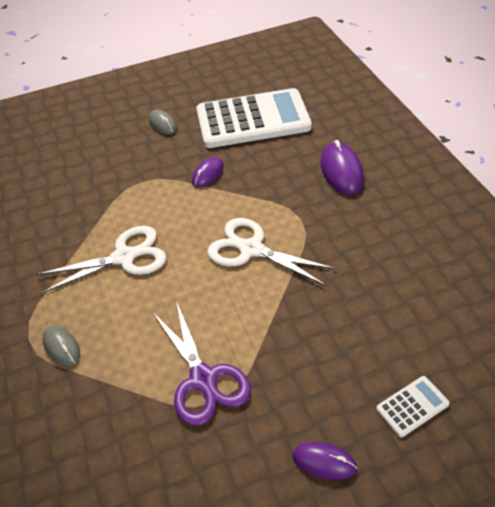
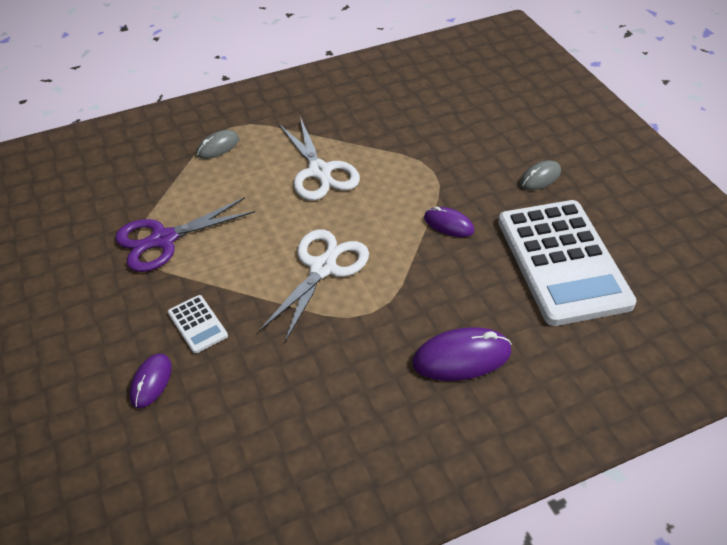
camera: 85 degrees right, 0 degrees up
(324, 462) = (56, 327): purple mouse -> purple mouse (151, 382)
(412, 406) = (92, 402): white calculator -> white calculator (197, 324)

